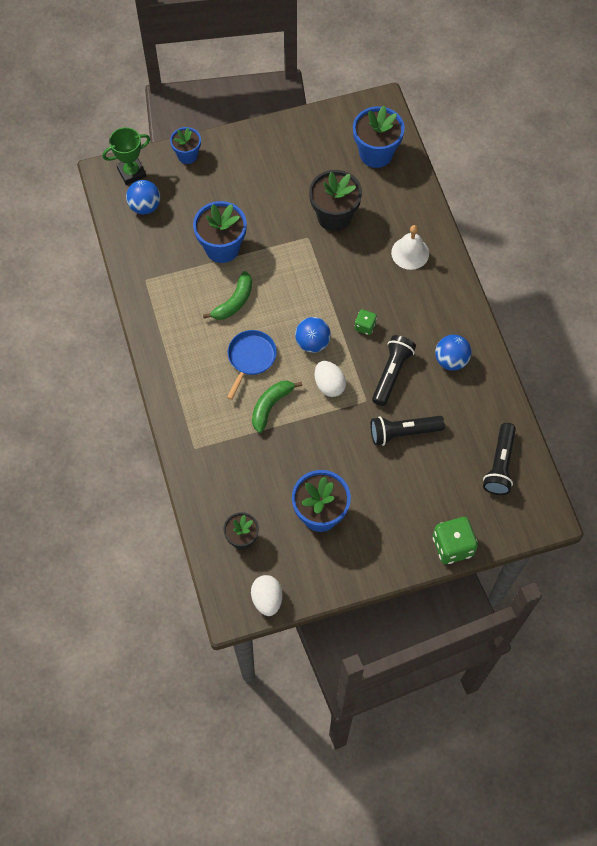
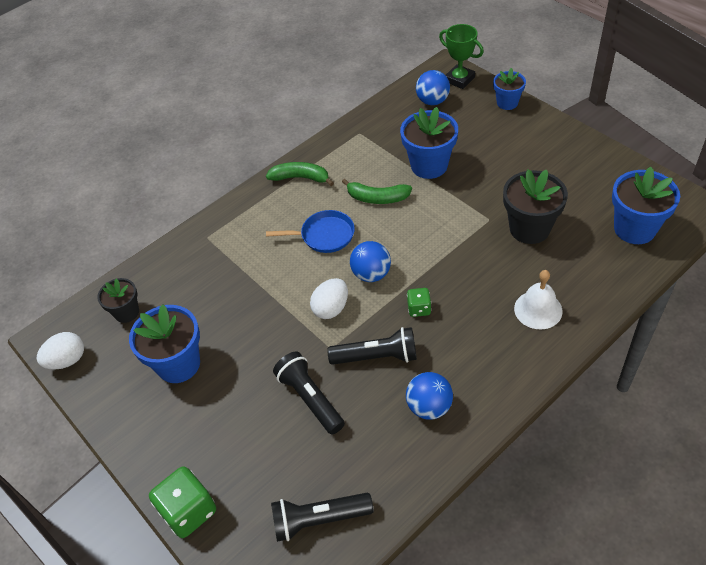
camera: 70 degrees right, 15 degrees down
(271, 406) = (281, 272): green banana -> green banana (301, 178)

